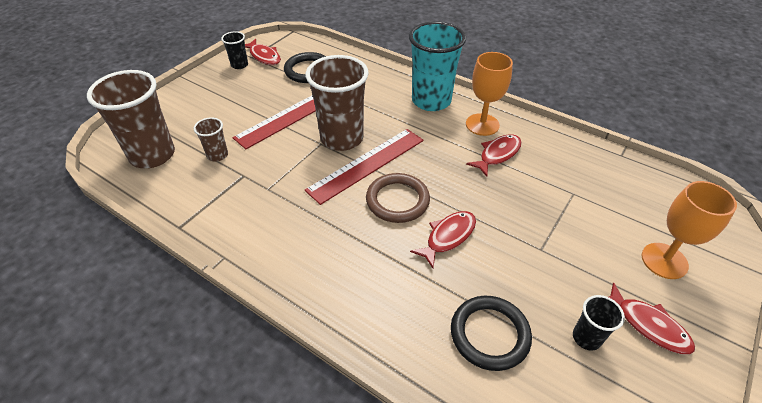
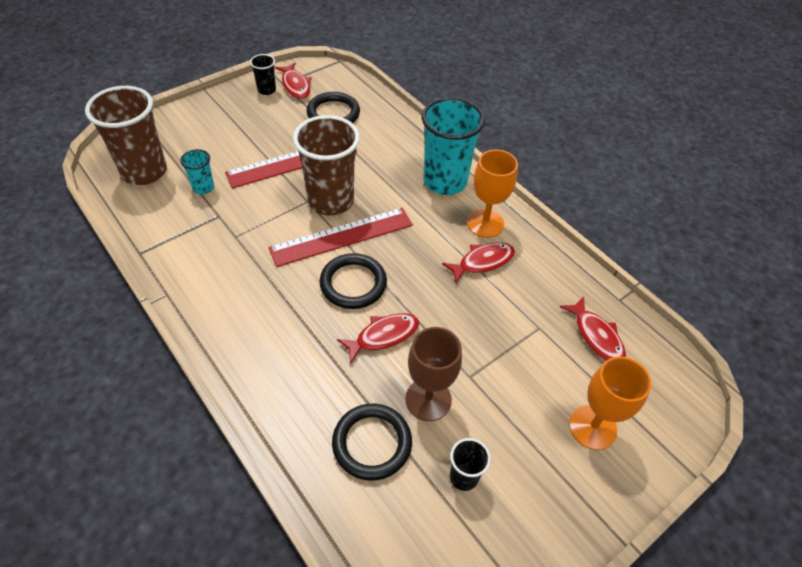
camera: 15 degrees right, 5 degrees up
(217, 155) = (203, 188): brown cup -> turquoise cup
(397, 200) = (353, 283): brown ring -> black ring
(517, 280) = (428, 399): none -> brown goblet
(648, 325) = (533, 485): red fish -> red fish (596, 336)

